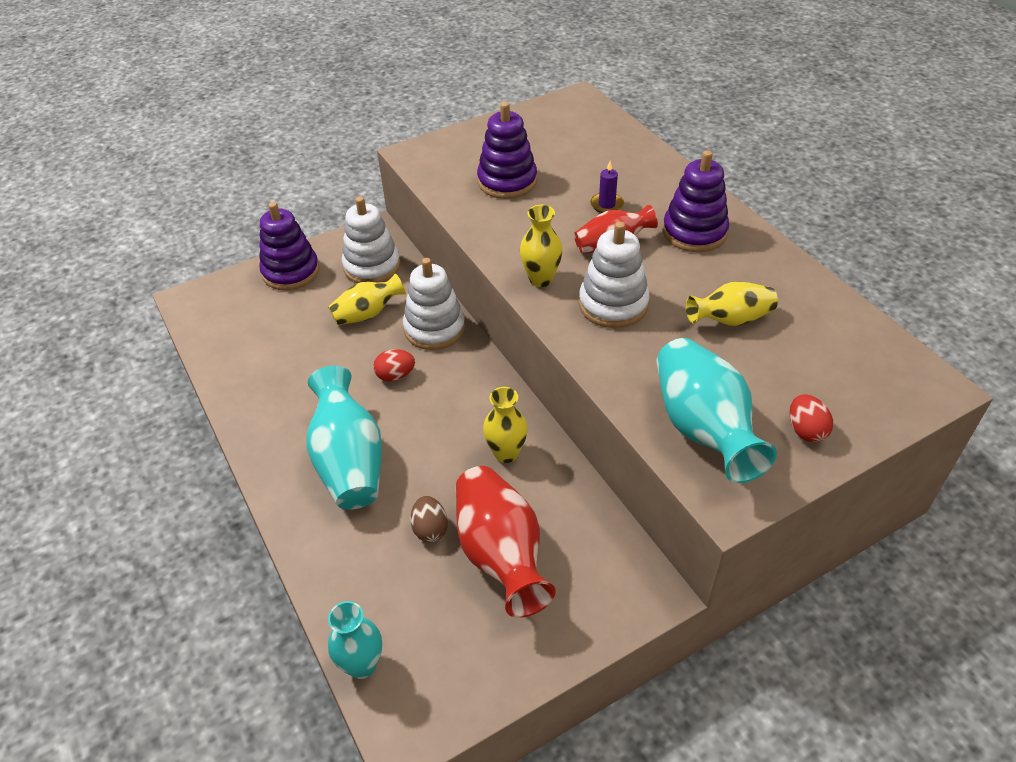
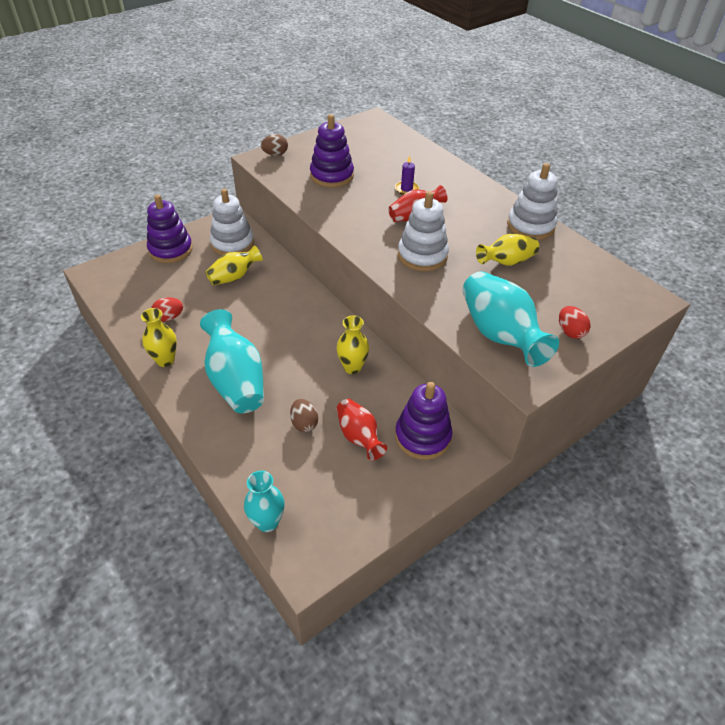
camera: 10 degrees left, 0 degrees up
(395, 375) = (262, 318): red egg -> red egg (169, 317)
(434, 328) = (286, 284): white stacking toy -> white stacking toy (530, 226)
(436, 148) = (275, 154): none -> brown egg
(501, 554) = (359, 437): red vase -> red vase, size x0.60
(541, 279) = (367, 241): yellow vase -> yellow vase (165, 360)
(694, 232) = (471, 205): purple stacking toy -> purple stacking toy (422, 436)

